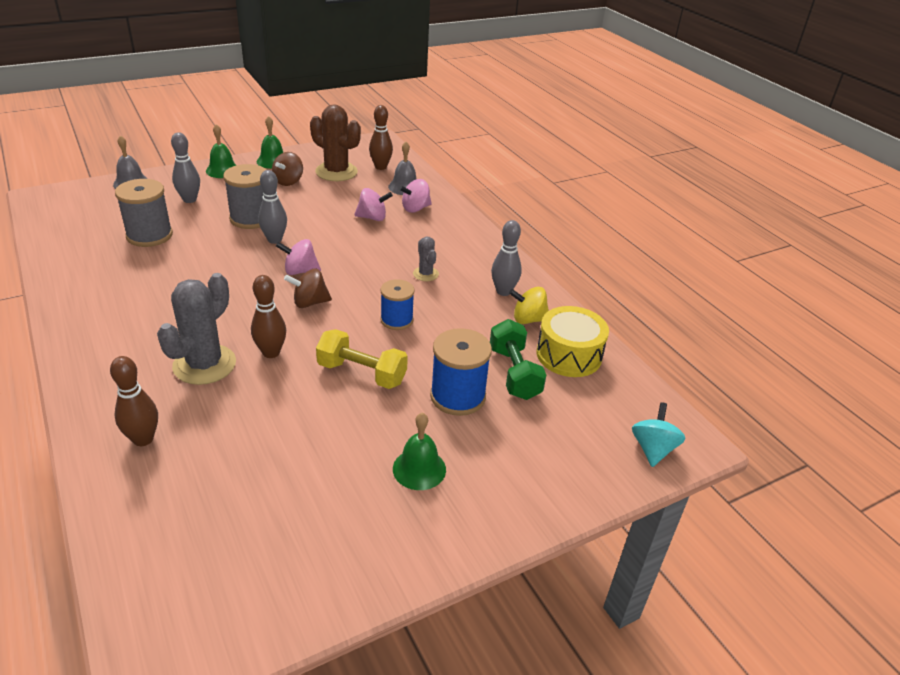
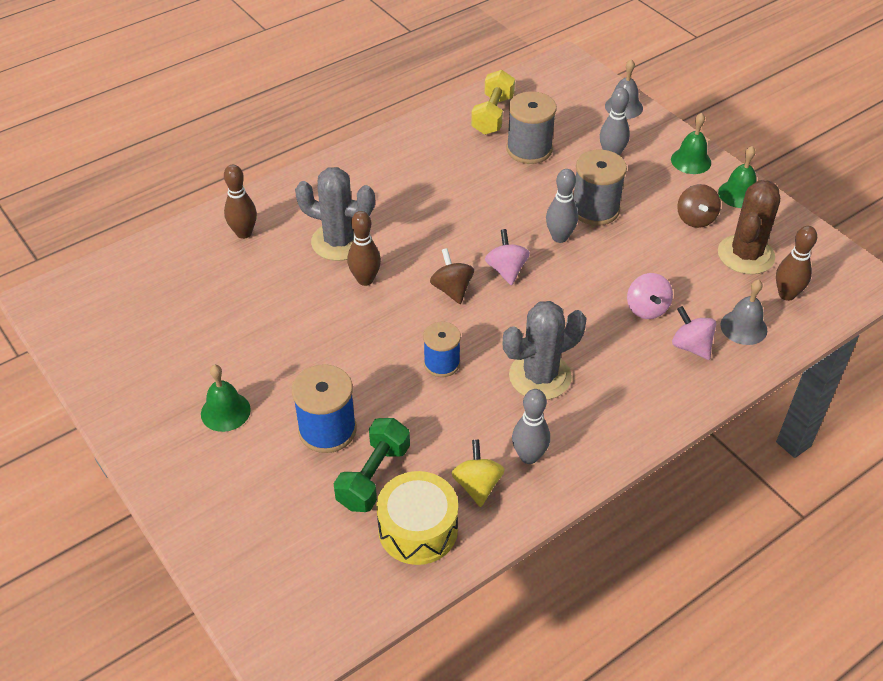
camera: 85 degrees right, 10 degrees up
(288, 181) = (695, 219): brown spinning top -> brown spinning top turned 105 degrees counterclockwise
(362, 373) = (348, 350): yellow dumbbell -> yellow dumbbell (492, 115)
(425, 274) = (540, 376): grey cactus -> grey cactus, size x1.96
(514, 373) = (373, 476): green dumbbell -> green dumbbell turned 45 degrees counterclockwise
(653, 449) = (270, 612): turquoise spinning top -> none

